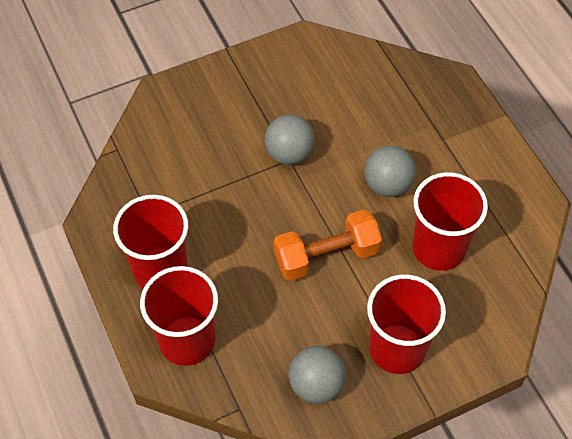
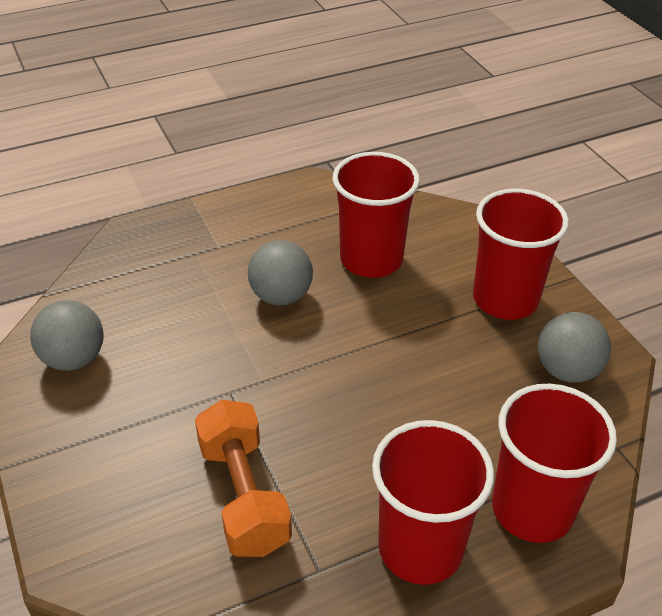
camera: 90 degrees left, 15 degrees down
(289, 154) = (221, 391): grey ball -> grey ball (74, 359)
(326, 256) = (386, 356): orange dumbbell -> orange dumbbell (243, 495)

